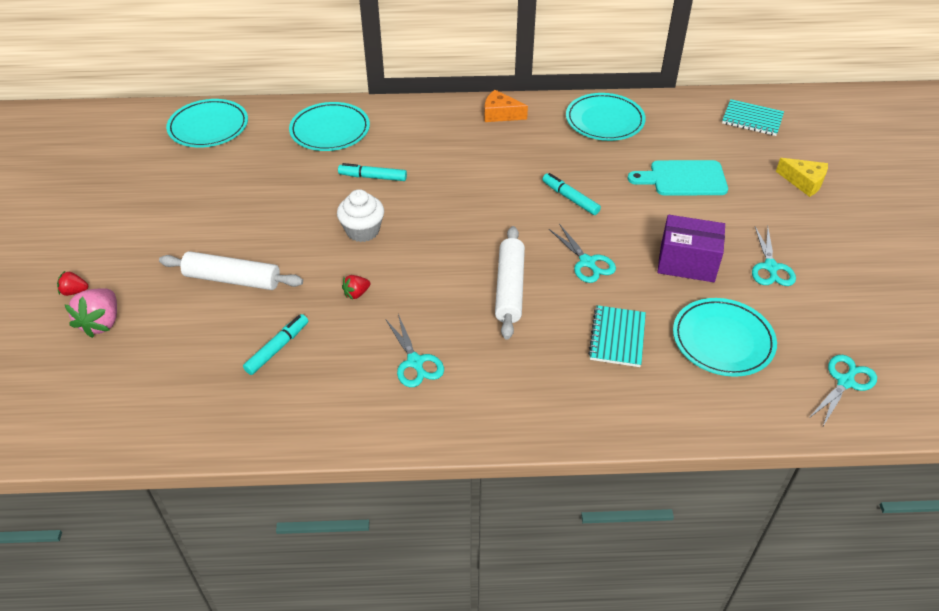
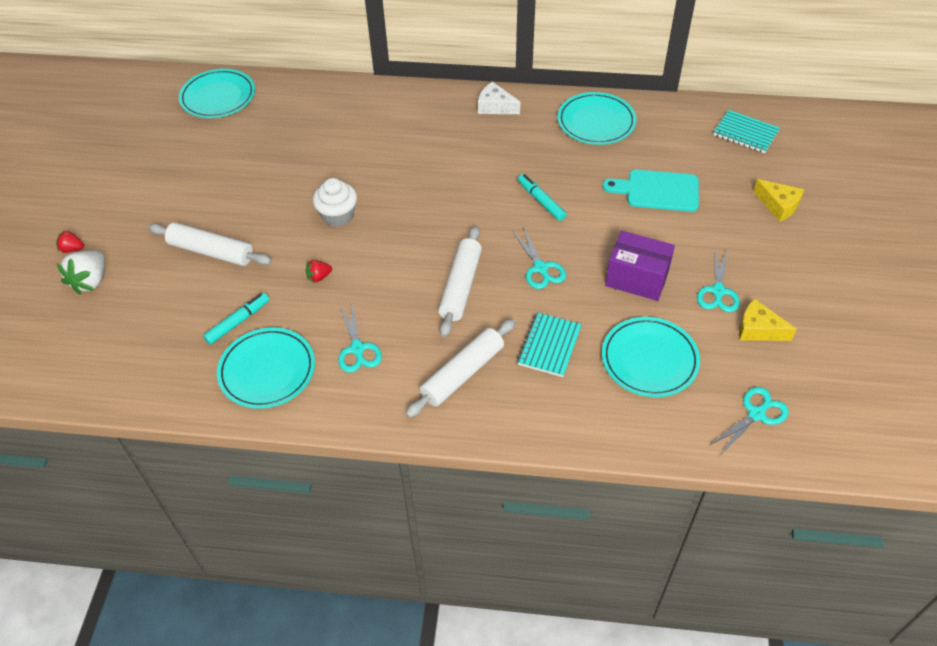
camera: 10 degrees right, 5 degrees up
(101, 323) = (91, 281): pink strawberry -> white strawberry
(330, 130) = (329, 110): turquoise plate -> turquoise plate (267, 370)
(373, 177) = (359, 162): turquoise marker -> none
(500, 114) = (495, 107): orange cheese -> white cheese
(534, 375) = (463, 373): none -> white rolling pin
(821, 300) = (758, 329): none -> yellow cheese

